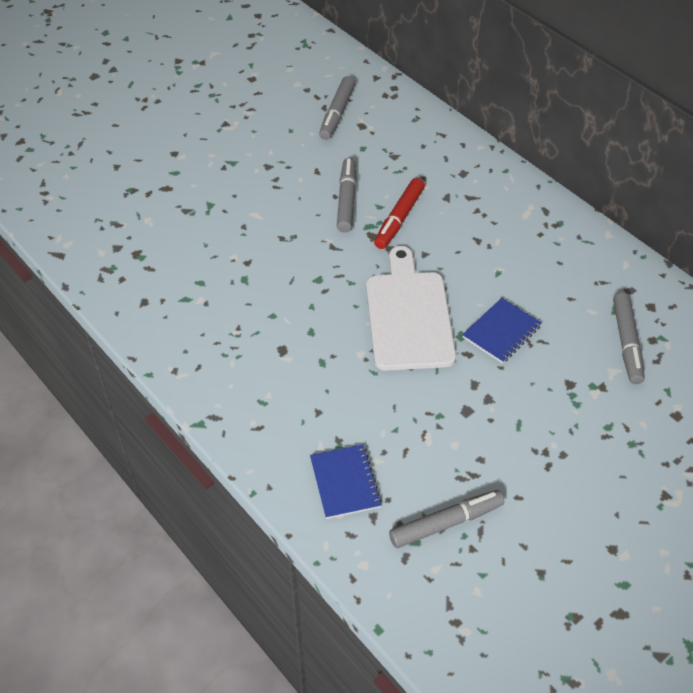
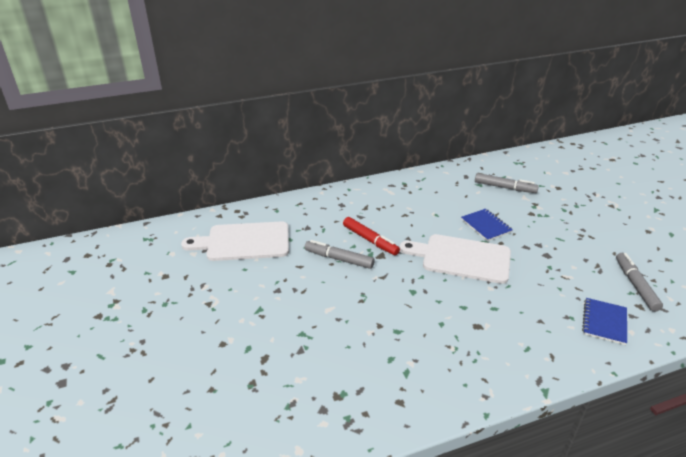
camera: 70 degrees left, 15 degrees down
(337, 113) = (244, 242): grey marker -> white cutting board
(345, 482) = (604, 322): blue notebook -> blue notebook turned 75 degrees counterclockwise

